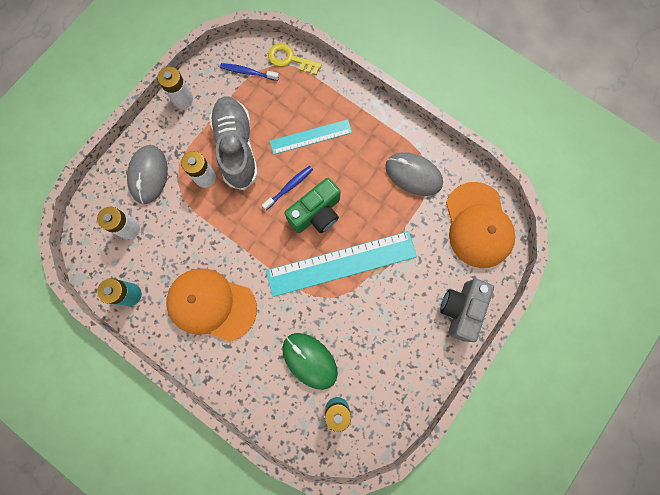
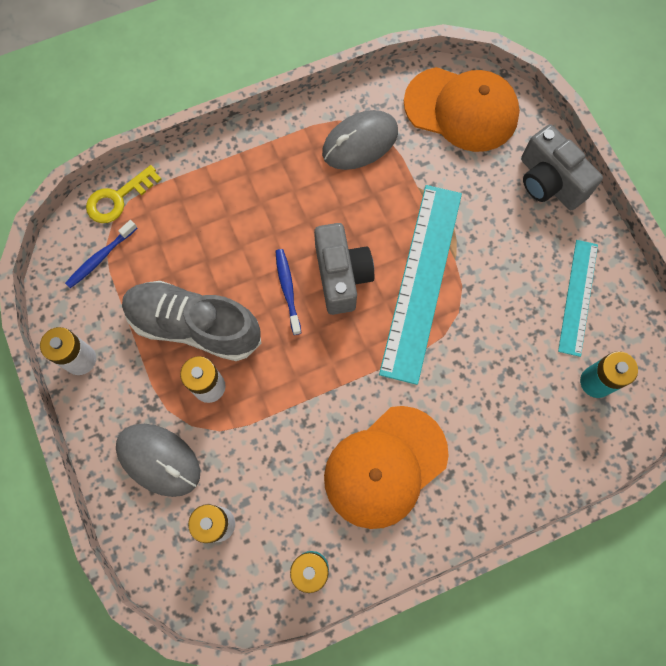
camera: 60 degrees left, 5 degrees down
(309, 360) = (521, 383): green mouse -> none
(311, 137) = (238, 229): turquoise ruler -> turquoise ruler (578, 297)
(316, 213) = (341, 276): green camera -> grey camera

